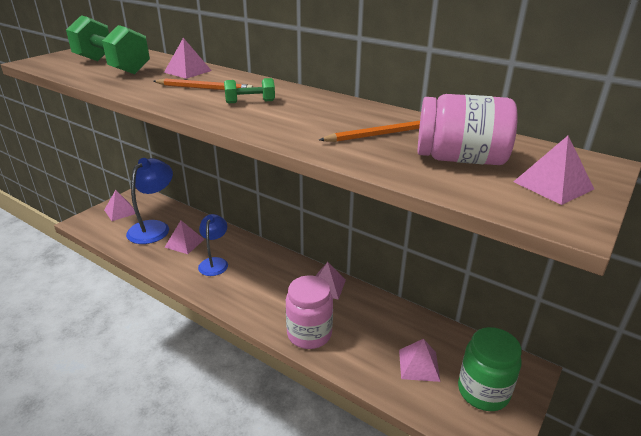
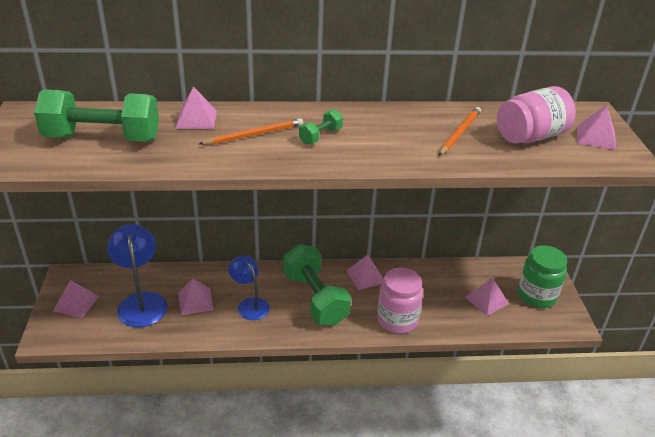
camera: 40 degrees left, 5 degrees up
(265, 282) = (315, 299): none -> green dumbbell

